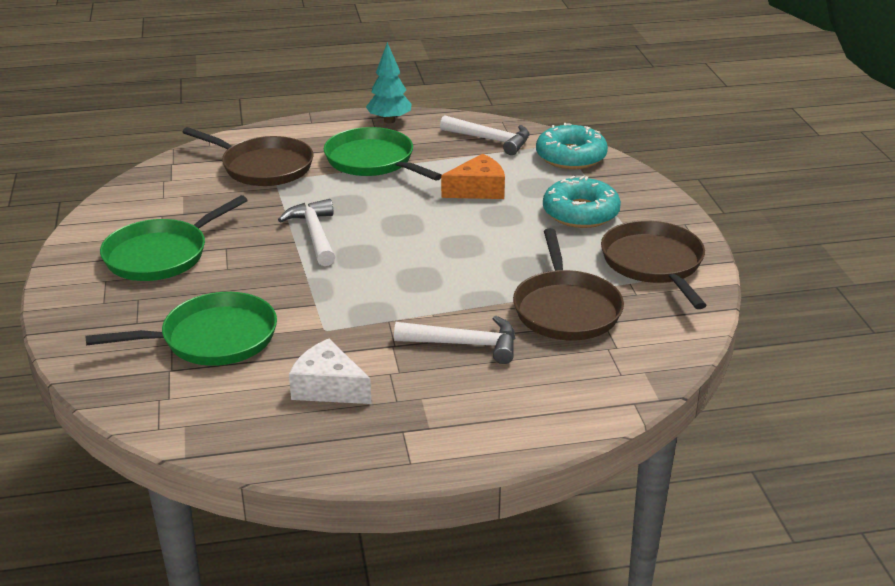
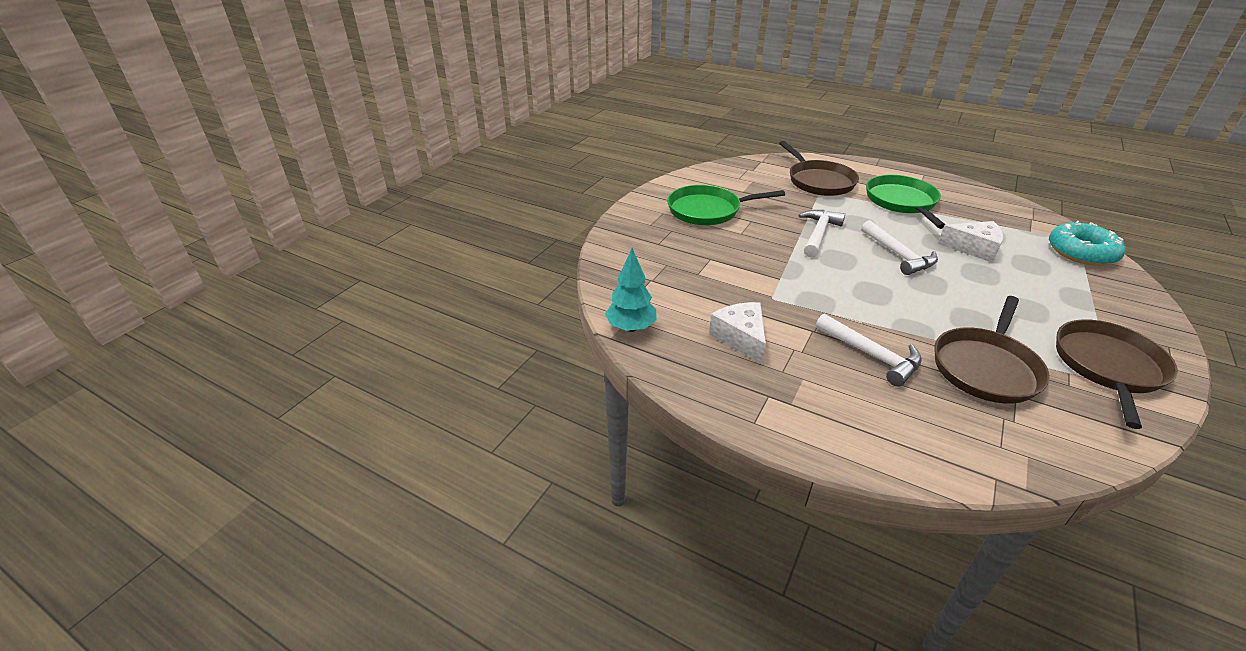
camera: 40 degrees right, 5 degrees up
(213, 338) = (694, 272): green pan -> none
(389, 121) = (936, 180): turquoise tree -> turquoise tree (631, 327)
(478, 190) = (973, 248): orange cheese -> white cheese
(490, 140) = (1013, 217): white hammer -> white hammer (898, 255)
(580, 213) = (1059, 298): turquoise donut -> none

